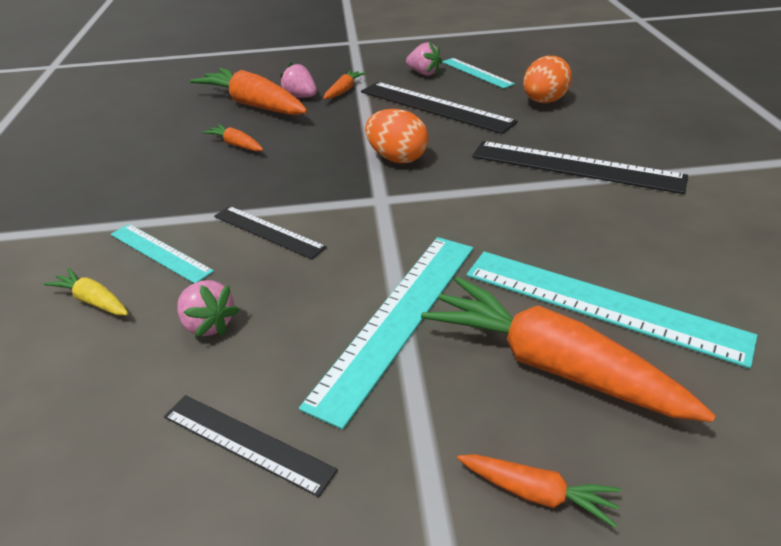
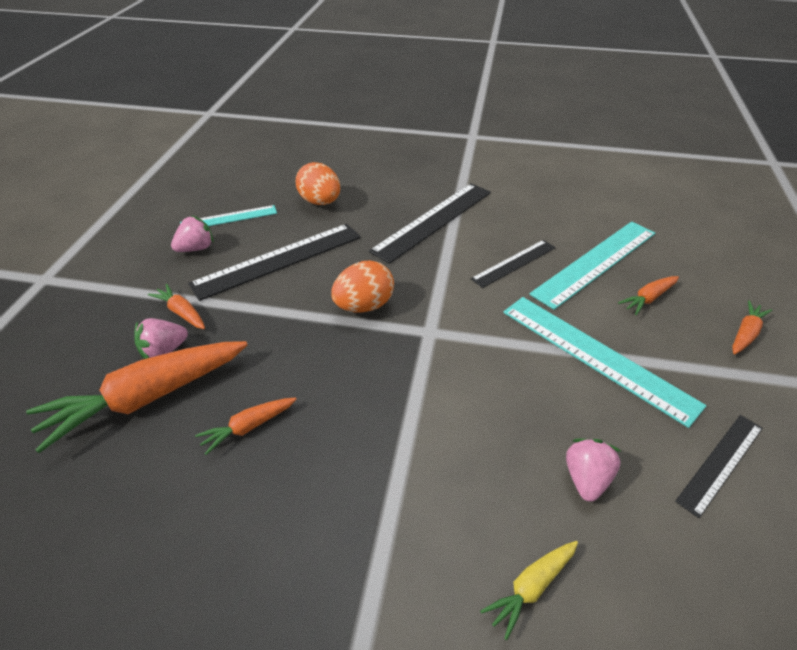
camera: 75 degrees left, 5 degrees up
(160, 252) = (457, 518): turquoise ruler -> none
(209, 324) = (586, 479): pink strawberry -> pink strawberry turned 45 degrees counterclockwise
(268, 231) = (452, 418): black ruler -> black ruler (514, 263)
(551, 364) = (648, 299): orange carrot -> orange carrot, size x0.47

